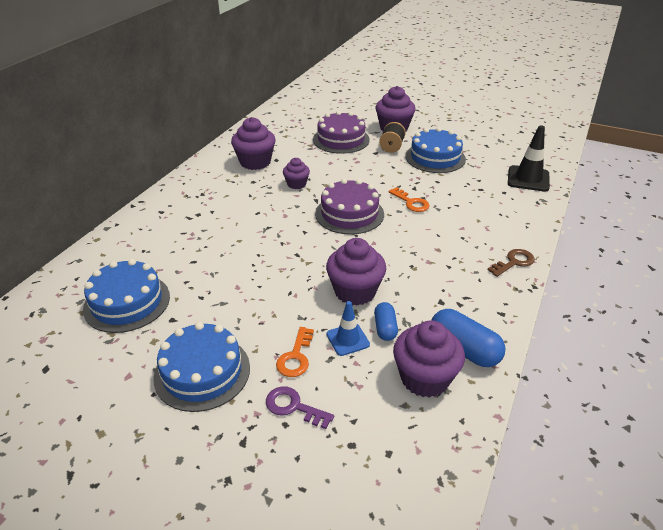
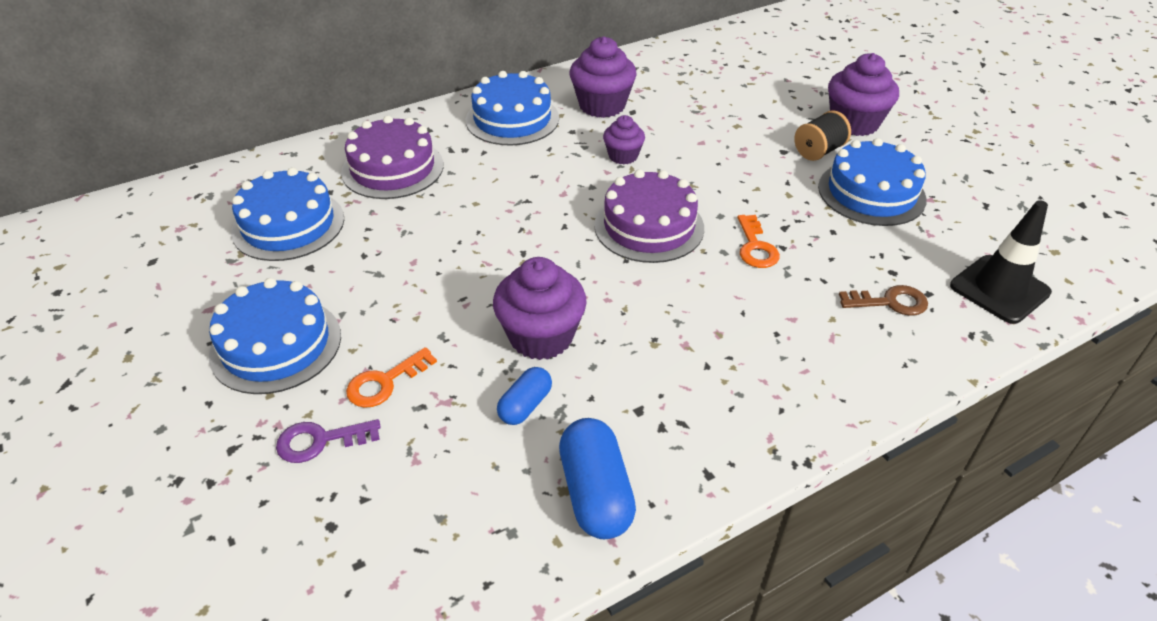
camera: 35 degrees right, 5 degrees up
(209, 187) = (512, 119): none -> blue cake
(293, 407) = (320, 441): purple key -> purple key turned 75 degrees counterclockwise
(341, 139) = (753, 113): purple cake -> purple cake (392, 168)
(348, 339) = (465, 394): blue traffic cone -> none
(424, 378) = (502, 499): purple cupcake -> none
(514, 262) = (816, 409): brown key -> brown key (890, 302)

